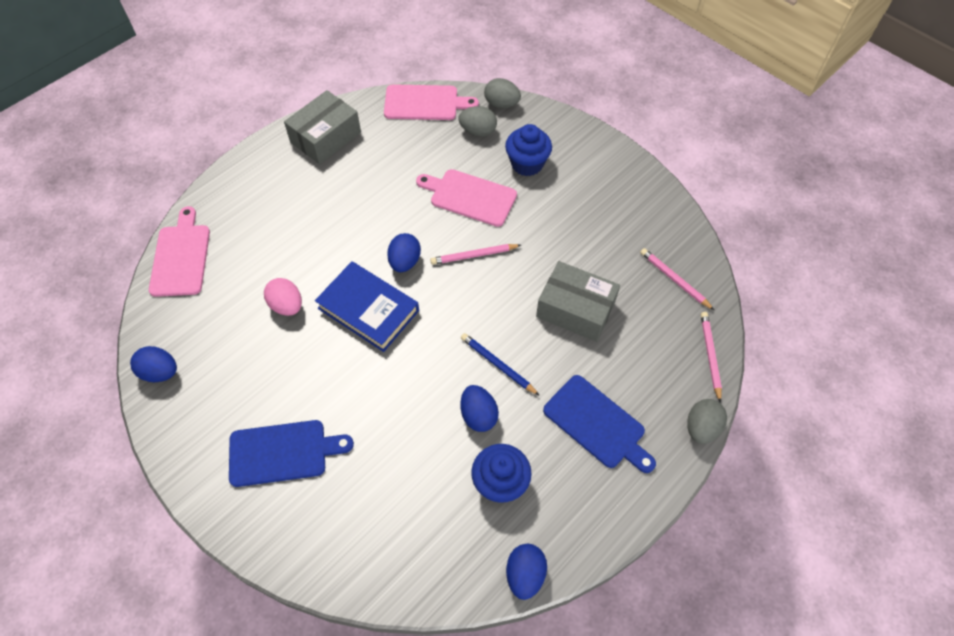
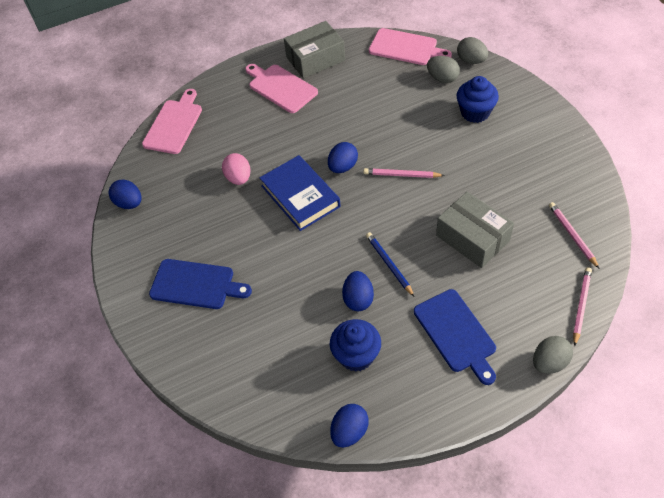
camera: 25 degrees right, 5 degrees down
(469, 197) = (415, 128): pink cutting board -> pink cutting board (280, 87)

